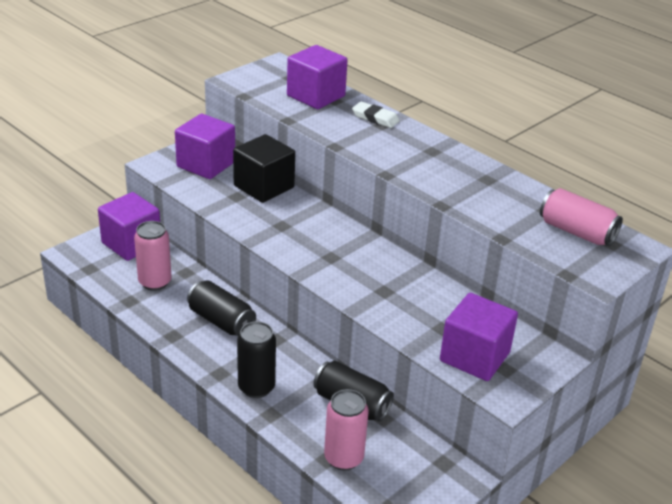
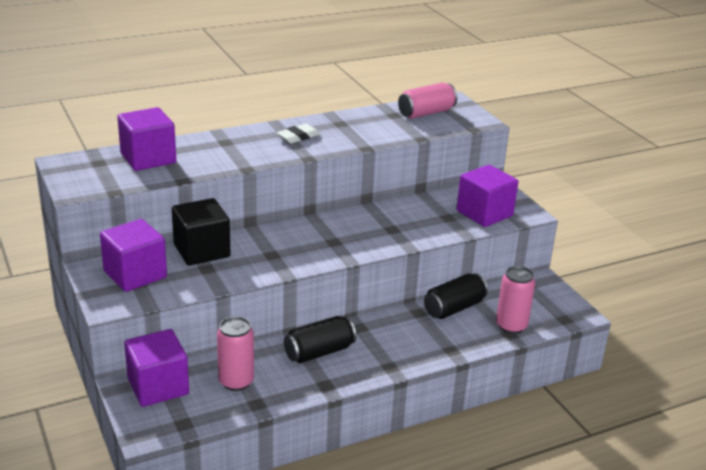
camera: 70 degrees left, 5 degrees down
(256, 387) = (417, 350): black can -> none
(375, 118) = (212, 142): white eraser -> white eraser (298, 137)

